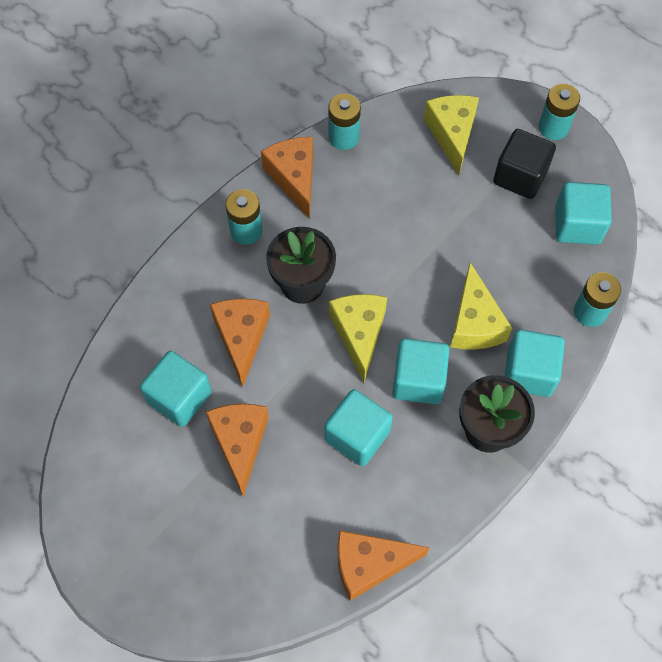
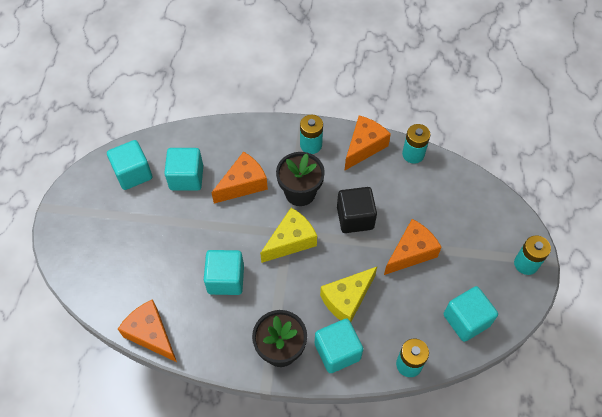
camera: 55 degrees right, 5 degrees down
(240, 443) = (180, 223): orange cheese -> orange cheese (411, 252)
(418, 380) = (284, 291): turquoise cube -> turquoise cube (133, 173)
(452, 135) = (467, 209): yellow cheese -> none
(520, 176) = (472, 265): black cube -> black cube (355, 218)

